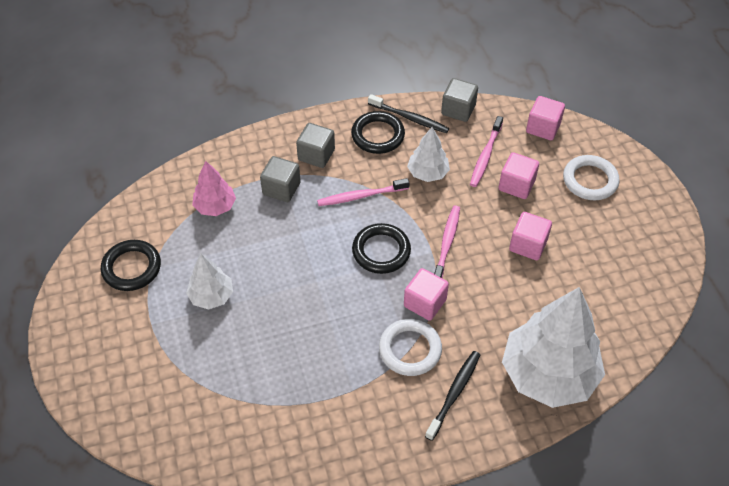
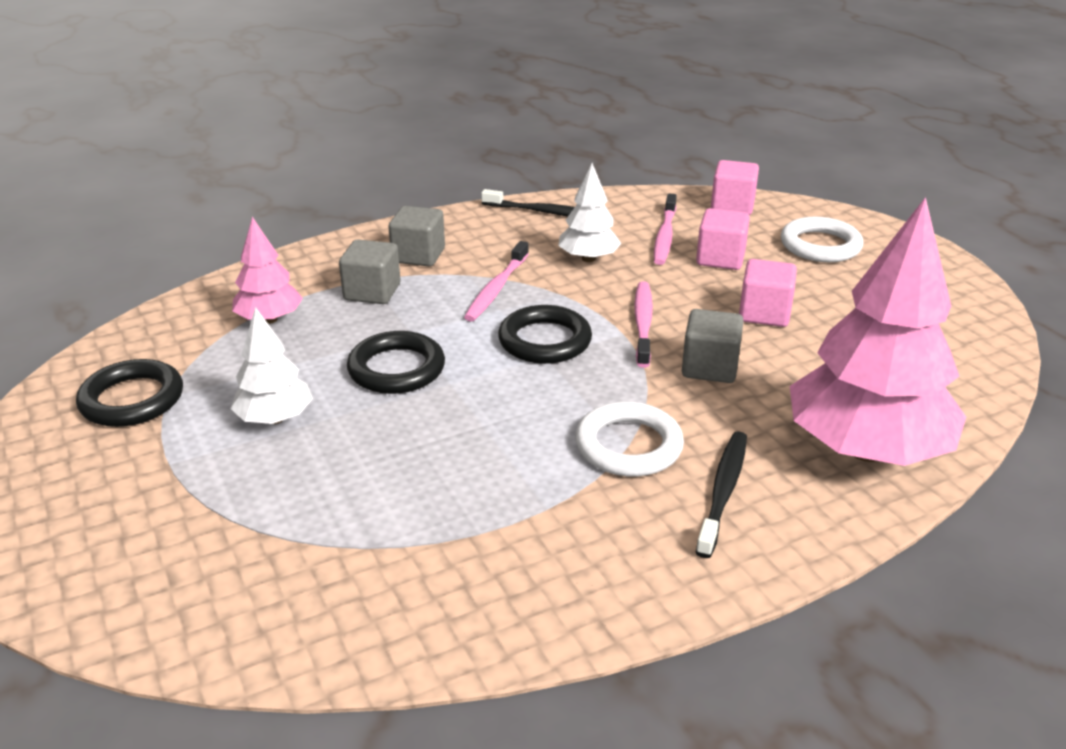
camera: 10 degrees left, 20 degrees down
(361, 196) = (496, 289): pink toothbrush -> pink toothbrush turned 45 degrees counterclockwise
(378, 135) = (504, 231): black ring -> black ring (396, 369)
(425, 303) = (633, 389): pink cube -> none
(458, 110) = (610, 200): grey cube -> grey cube (709, 367)
(548, 374) = (866, 449): white tree -> pink tree

